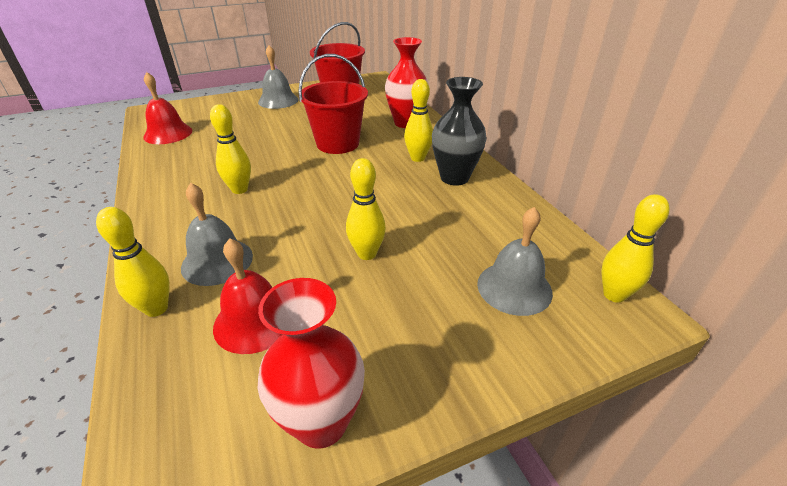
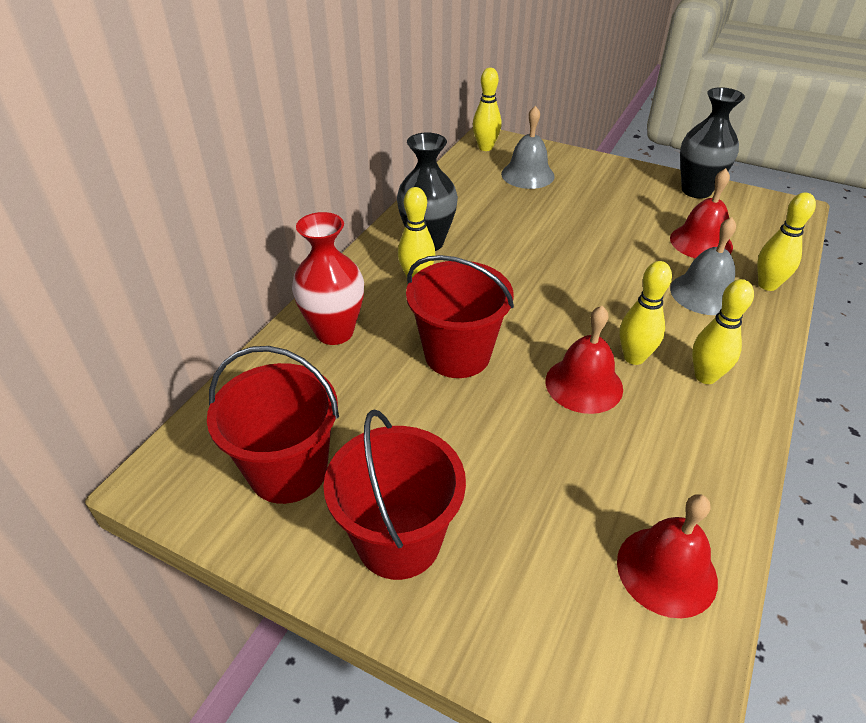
camera: 130 degrees left, 5 degrees up
(257, 164) = (584, 384): none -> red bell
(278, 100) = (398, 540): grey bell -> red bucket
(321, 423) = (696, 191): red vase -> black vase
(367, 254) = (586, 235): yellow bowling pin -> yellow bowling pin (705, 376)

